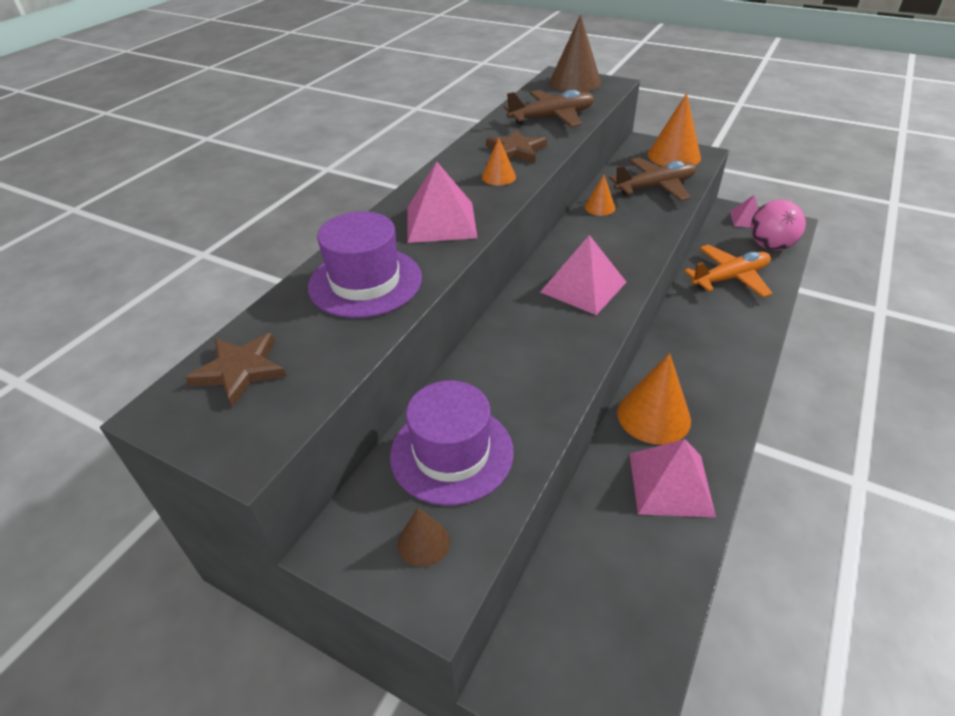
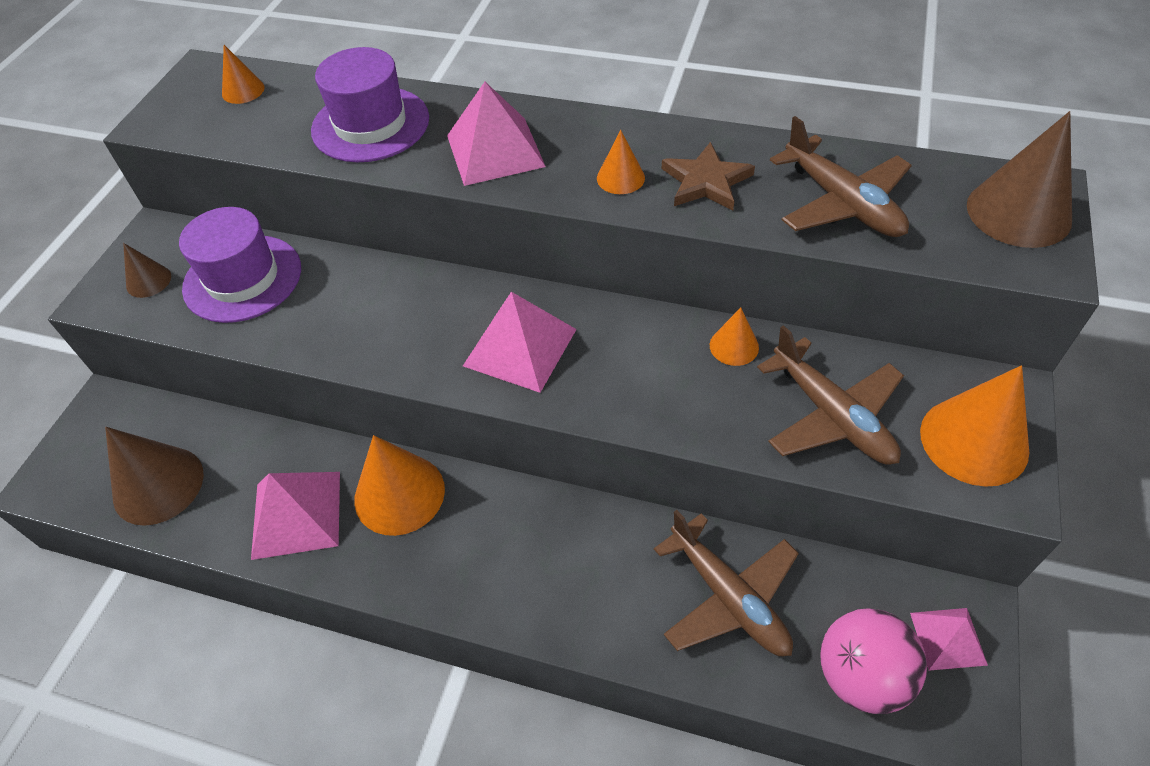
camera: 80 degrees right, 10 degrees up
(240, 370) = (243, 90): brown star -> orange cone
(633, 603) = (158, 485): none -> brown cone
(730, 278) = (729, 597): orange plane -> brown plane

